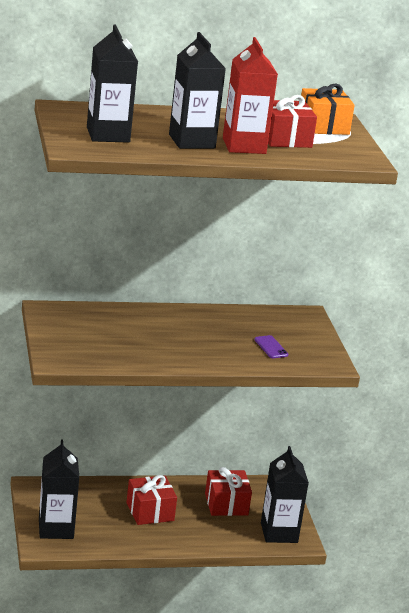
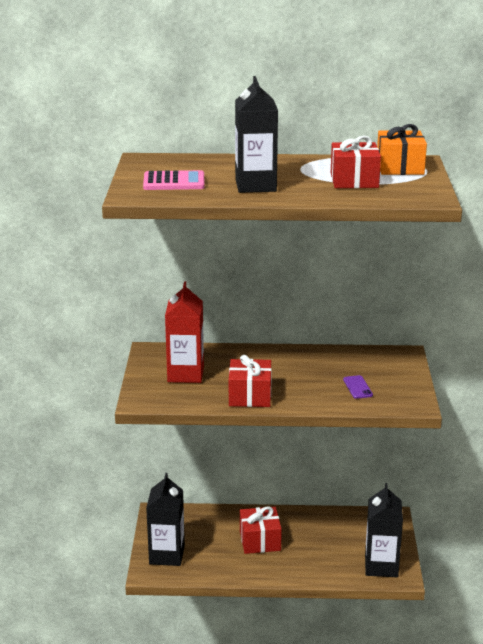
camera: 15 degrees right, 0 degrees up
(108, 135) = (174, 182): black carton -> pink calculator
(226, 504) = (335, 535): red gift -> red gift (250, 396)
(244, 146) = (307, 188): red carton -> red carton (185, 374)

